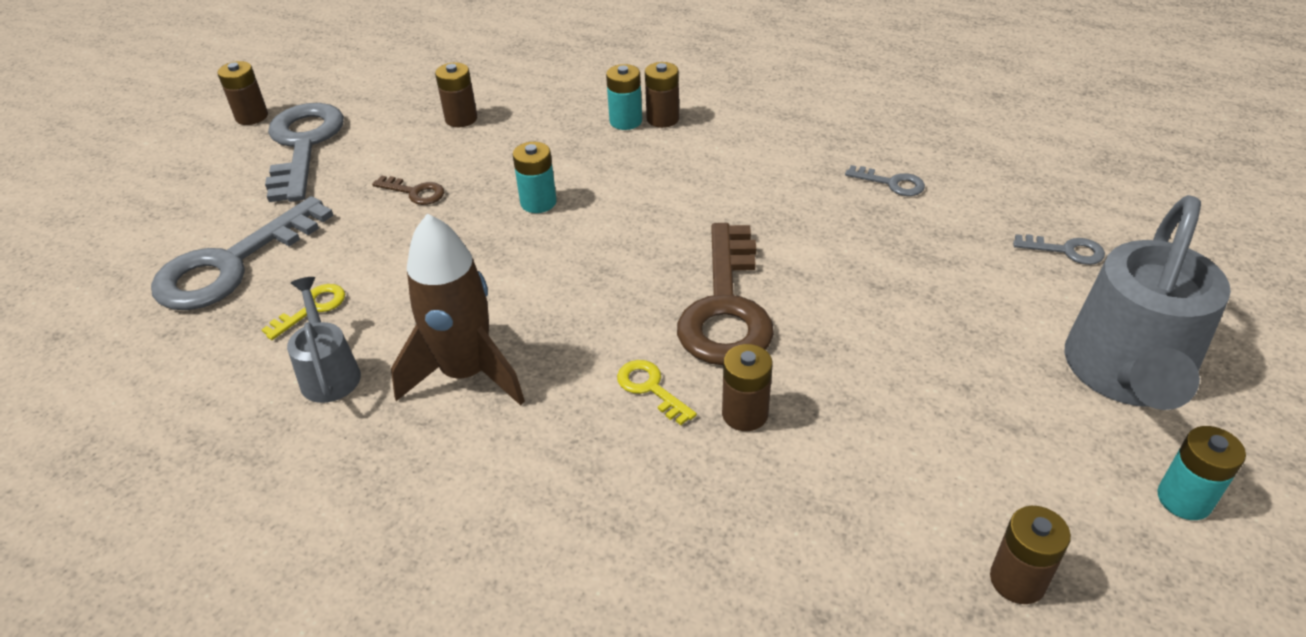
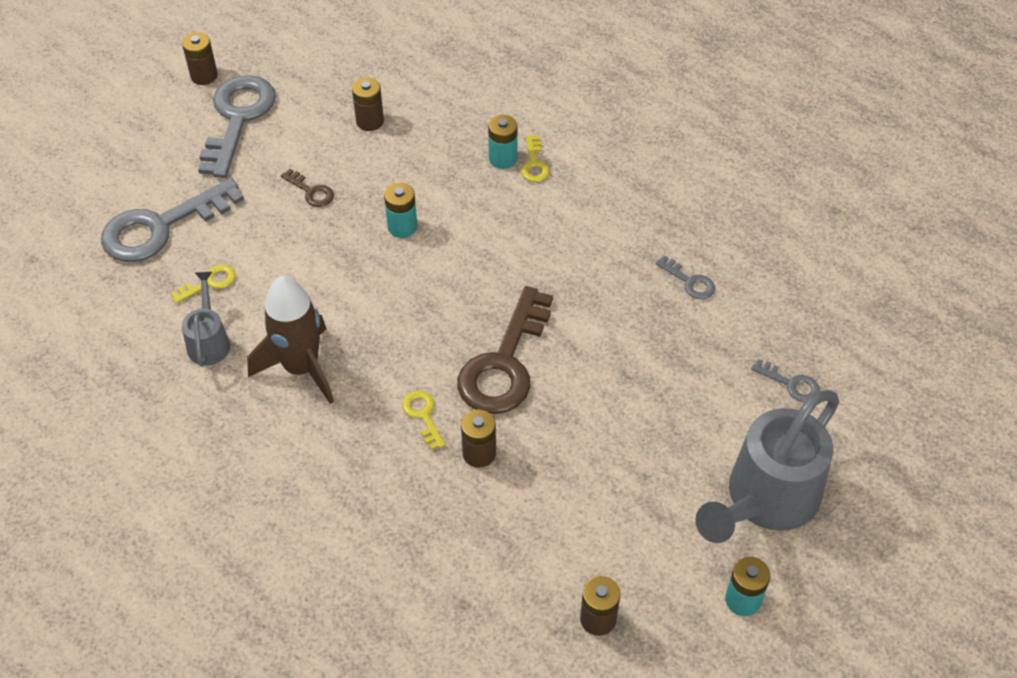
camera: 15 degrees right, 10 degrees up
(662, 119) = (534, 164): brown battery -> yellow key

